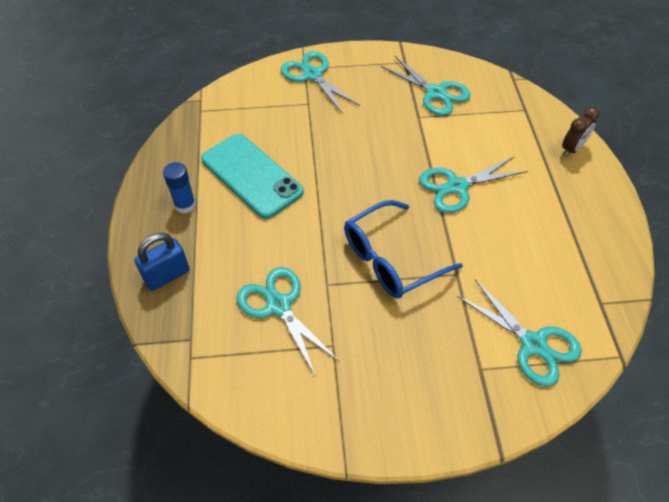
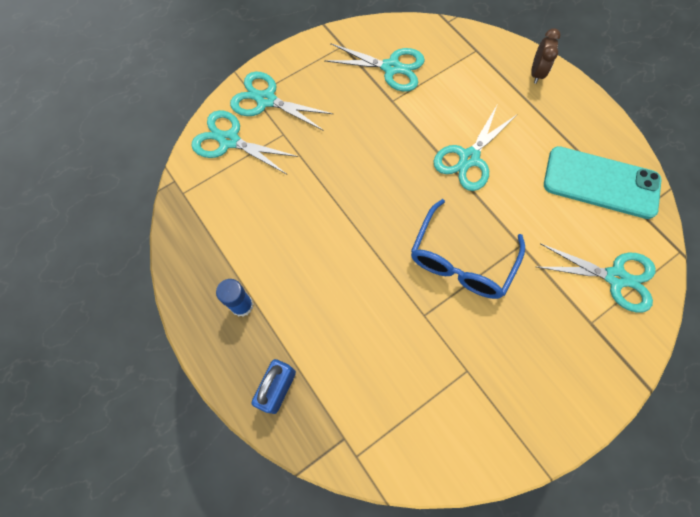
camera: 30 degrees left, 15 degrees up
(251, 175) = (283, 240): turquoise phone -> turquoise phone (601, 182)
(278, 305) = (397, 360): turquoise scissors -> turquoise scissors (229, 140)

